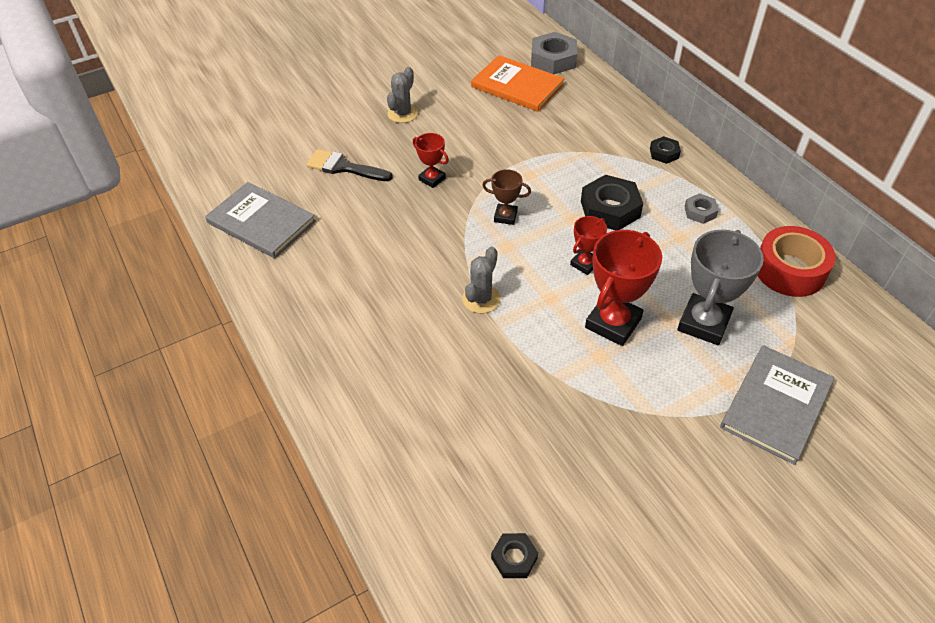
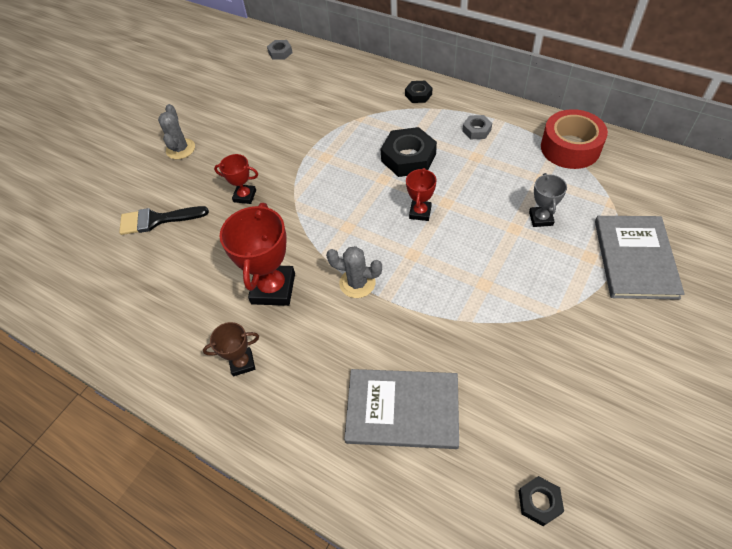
camera: 25 degrees left, 5 degrees up
(261, 222) = (109, 307): grey book -> grey book (402, 409)
(481, 299) = (357, 283): grey cactus -> grey cactus turned 75 degrees counterclockwise
(505, 216) = (329, 201): brown trophy -> brown trophy (242, 363)
(517, 86) = (265, 86): orange book -> none
(553, 59) = (280, 53): grey nut -> grey nut, size x0.53
(613, 323) = (475, 252): red trophy -> red trophy (273, 288)
(703, 323) = (541, 218): grey trophy -> grey trophy, size x0.54

